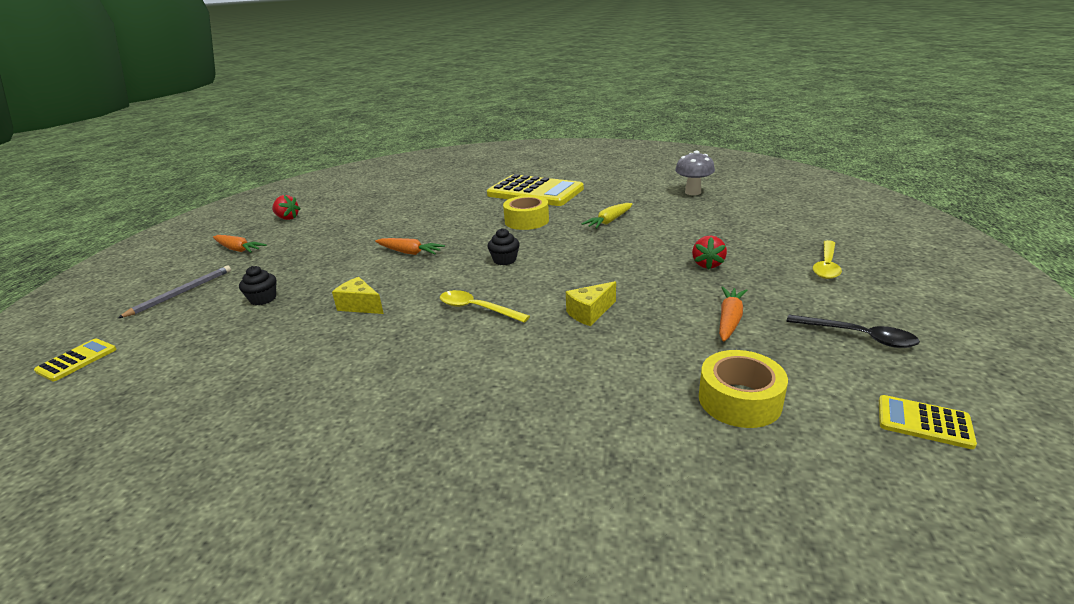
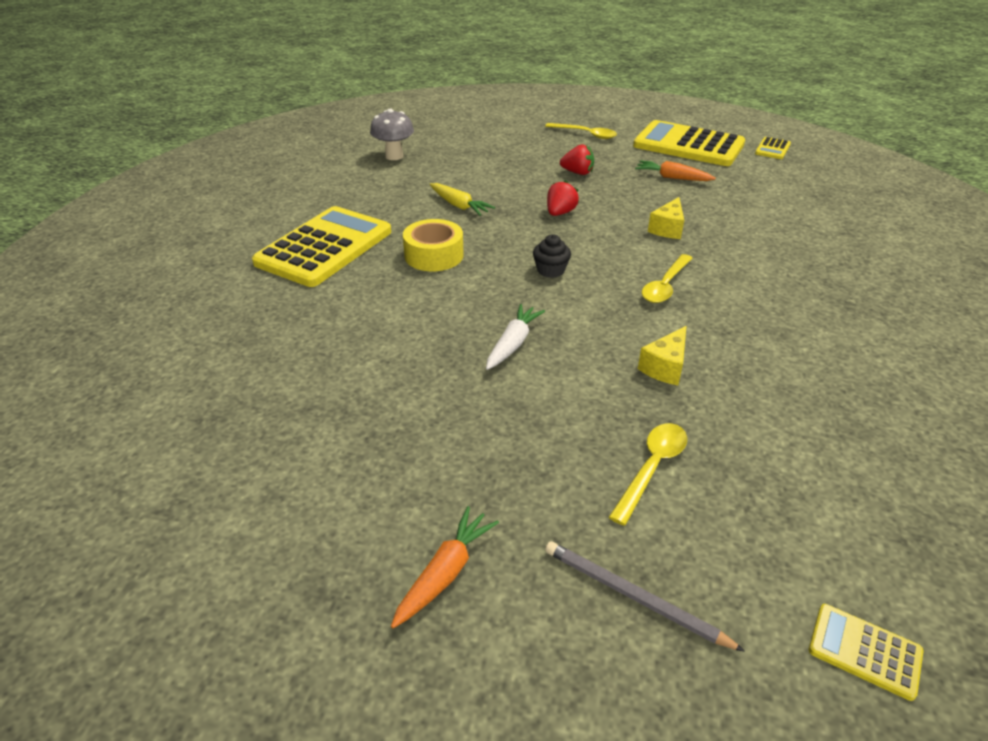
camera: 90 degrees left, 10 degrees up
(263, 299) = (651, 468): black cupcake -> yellow spoon
(287, 218) = (285, 536): red strawberry -> red strawberry (560, 213)
(409, 252) = (512, 344): orange carrot -> white carrot
(590, 313) = (667, 229): yellow cheese -> yellow cheese turned 60 degrees clockwise
(739, 400) = (771, 189): yellow tape -> none
(858, 336) = (688, 145): black spoon -> yellow calculator

